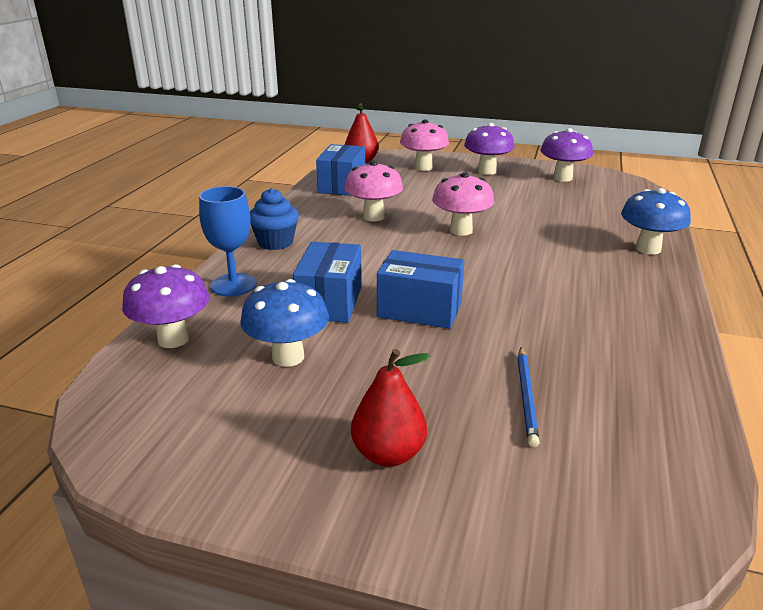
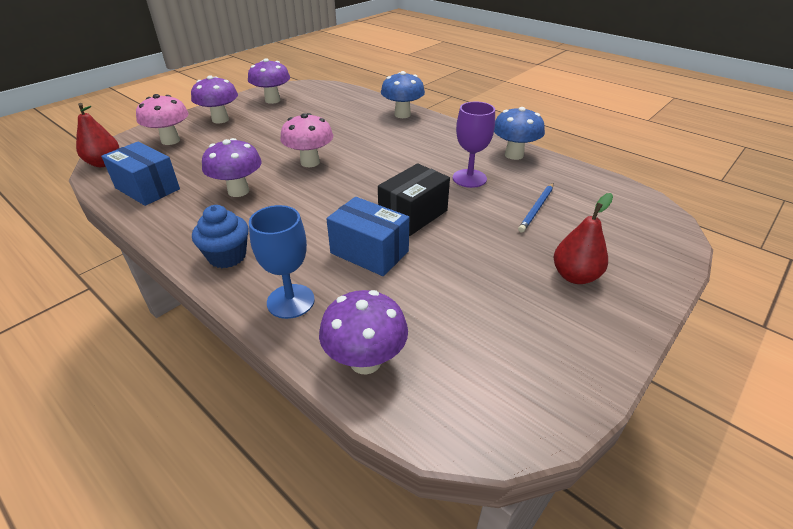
camera: 65 degrees left, 10 degrees up
(288, 357) = (439, 294): blue mushroom -> blue mushroom (514, 155)
(373, 217) = (238, 191): pink mushroom -> purple mushroom
(419, 310) = (413, 215): blue box -> black box
(526, 397) = (537, 209): blue pencil -> blue pencil turned 90 degrees clockwise
(544, 329) = (469, 178): none -> purple goblet

